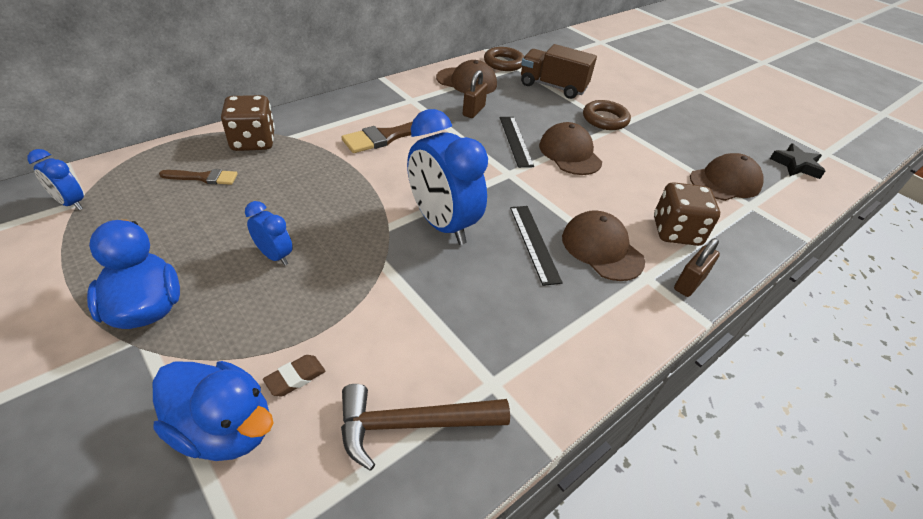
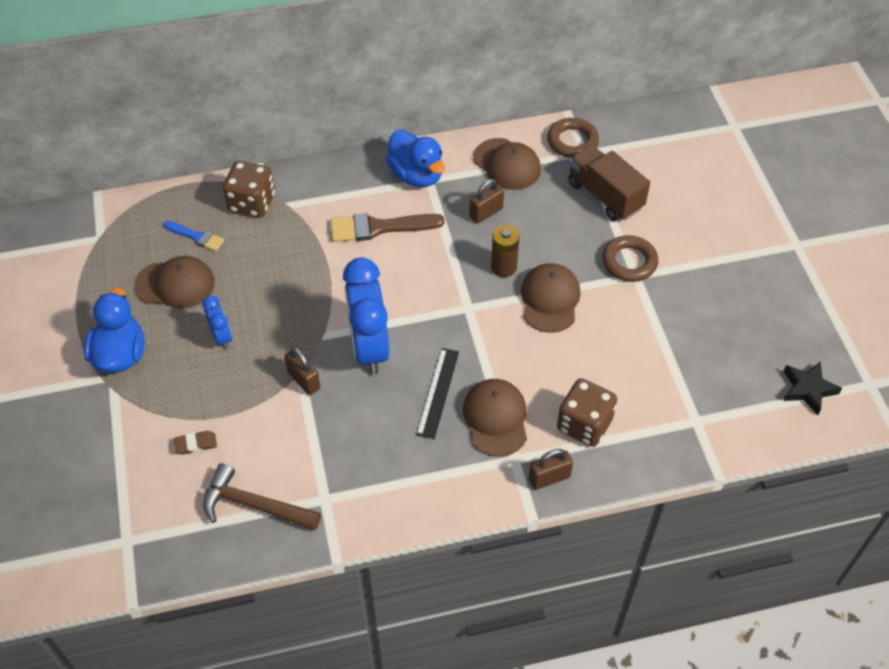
camera: 30 degrees right, 10 degrees up
(71, 203) = (93, 238): blue clock -> none
(203, 177) = (196, 237): brown brush -> blue brush
(225, 428) = (141, 462): blue duck -> blue duck (416, 175)
(392, 270) = (304, 380): none -> brown padlock
(515, 141) = (503, 267): black ruler -> brown battery
(725, 182) = (695, 385): brown cap -> brown cap (175, 284)

